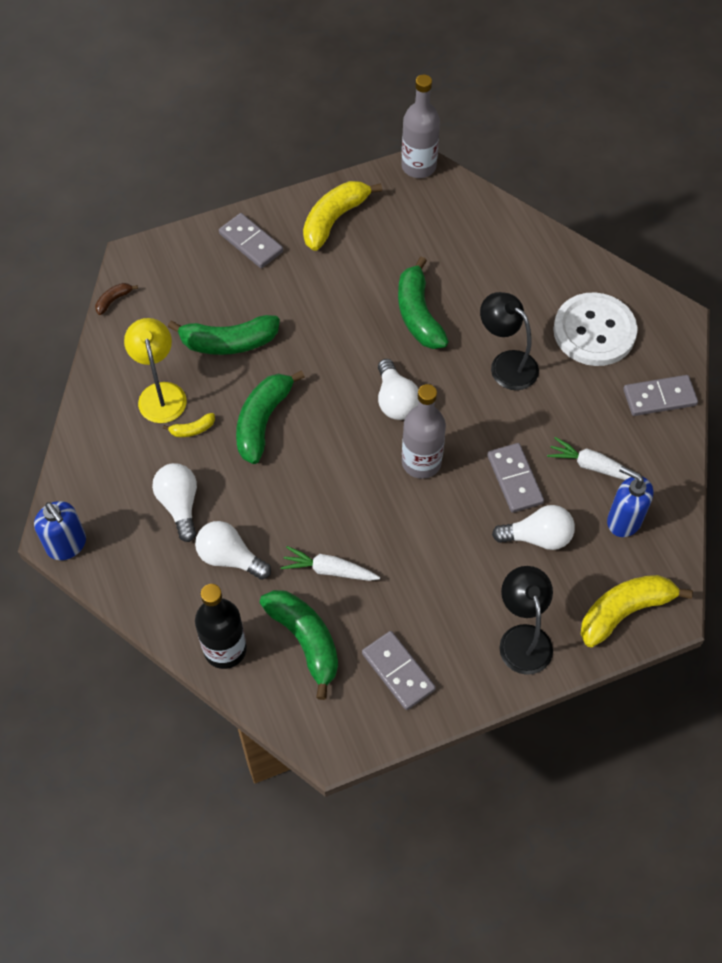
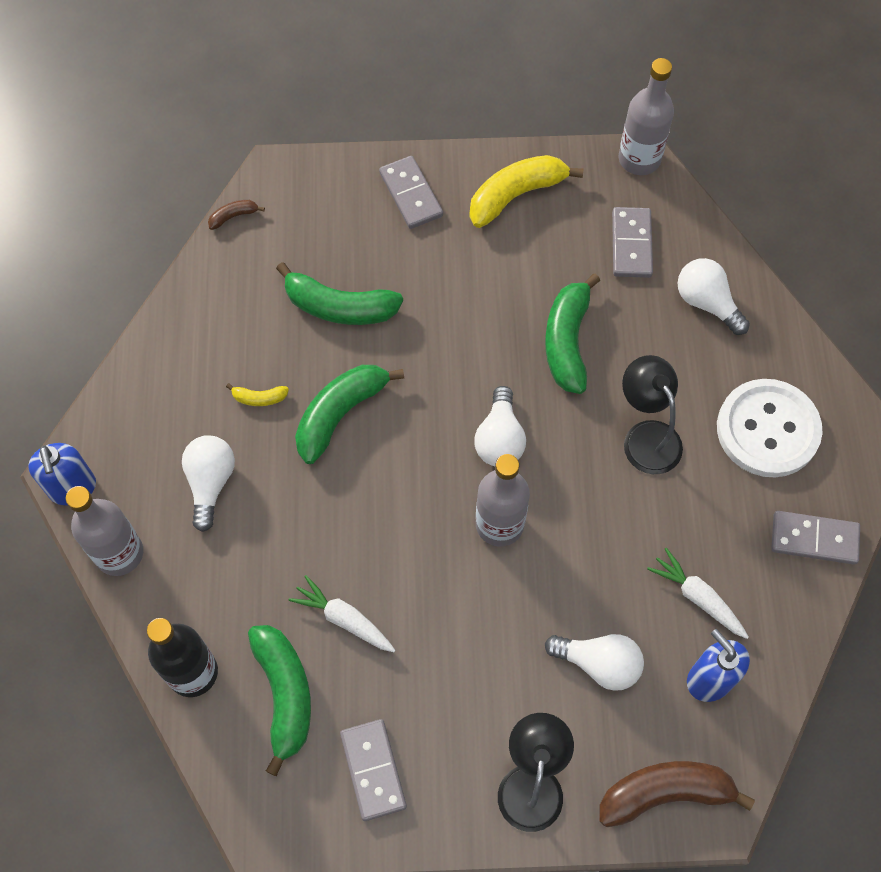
camera: 20 degrees right, 5 degrees up
(127, 581) = (119, 553): none -> grey bottle
(160, 393) = (241, 343): yellow lamp -> none
(229, 558) = (240, 565): white light bulb -> white light bulb (706, 303)
(515, 479) = (600, 583): grey domino -> grey domino (631, 244)
(624, 611) = (665, 793): yellow banana -> brown banana

